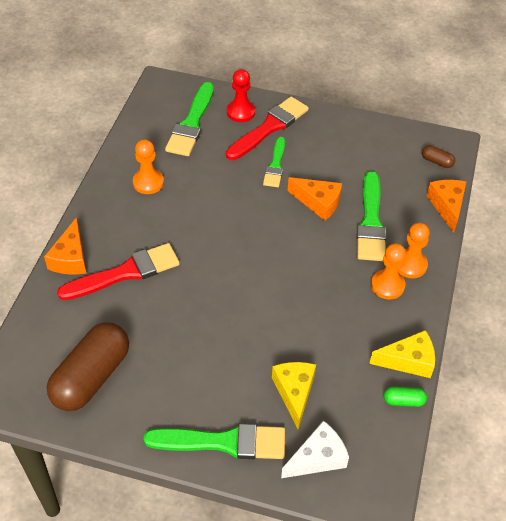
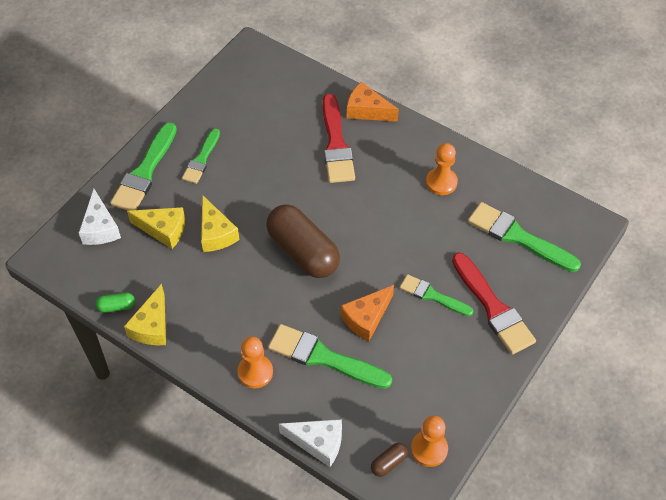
camera: 110 degrees right, 5 degrees up
(91, 377) = (241, 104): brown capsule -> brown capsule (303, 251)
(185, 390) = (201, 159): none -> green brush
(240, 112) = (525, 287): red pawn -> none
(278, 343) = (216, 233): none -> yellow cheese
(387, 285) = (239, 341): orange pawn -> orange pawn (429, 449)
(403, 401) = (116, 306): green capsule -> green capsule turned 60 degrees clockwise
(447, 206) = (318, 443): orange cheese -> white cheese

